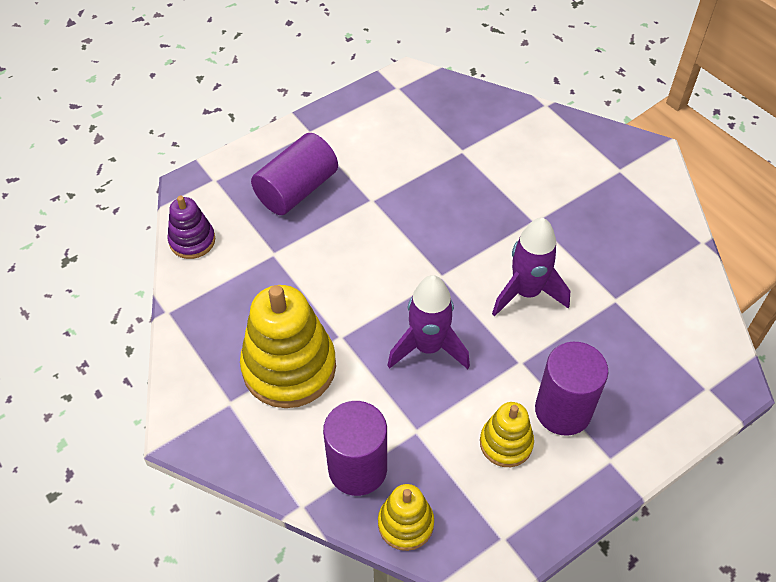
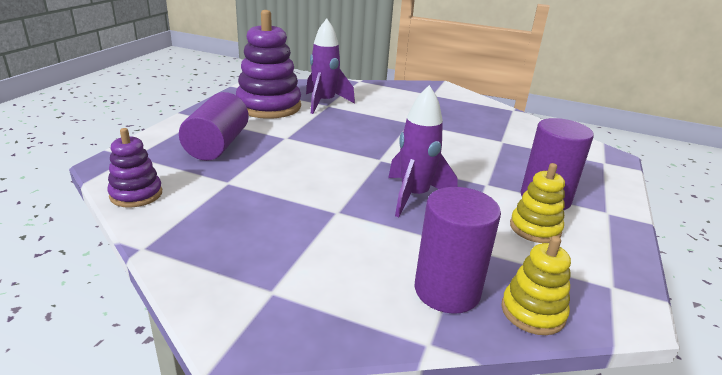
camera: 35 degrees left, 25 degrees down
(289, 367) = (310, 245): yellow stacking toy -> none
(392, 131) = (269, 106): none -> purple stacking toy
(526, 292) = (446, 152): purple rocket -> purple rocket (324, 103)

